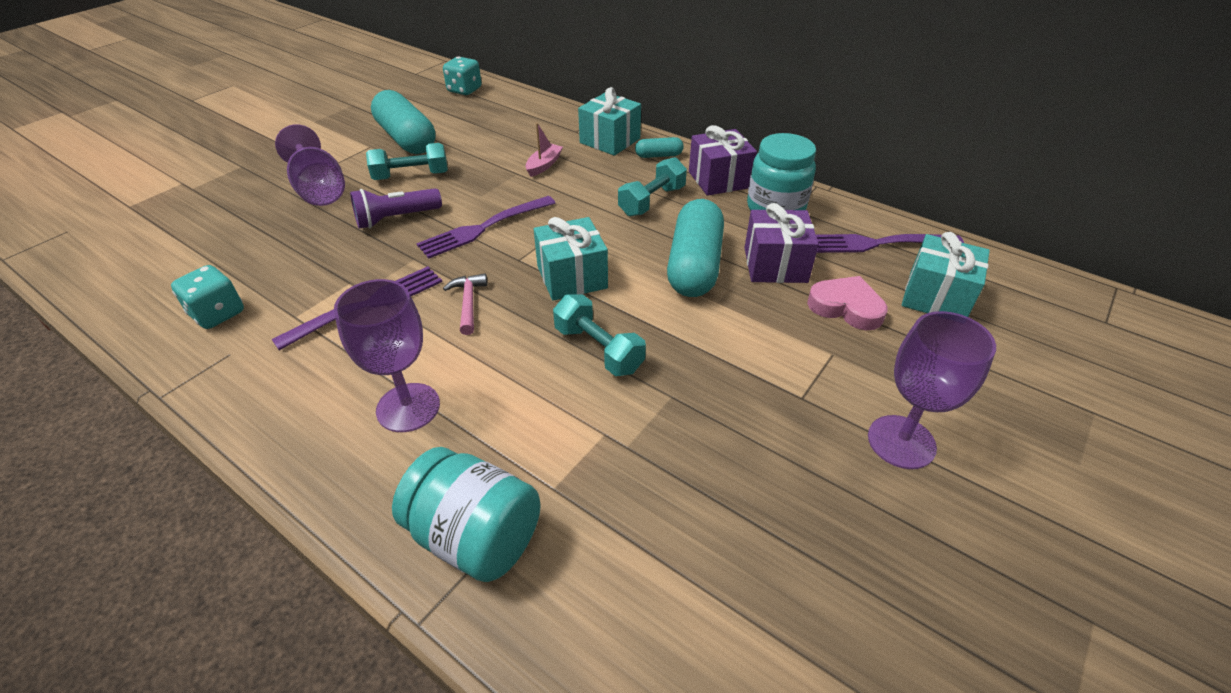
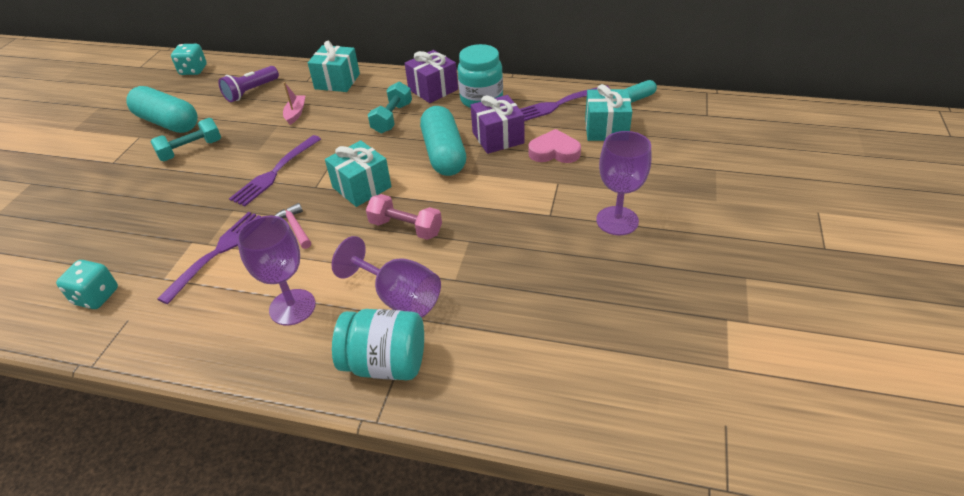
camera: 20 degrees left, 0 degrees up
(319, 190) = (118, 182): purple goblet -> purple goblet (399, 297)
(396, 218) = (199, 185): purple flashlight -> purple flashlight (251, 91)
(598, 349) = (406, 228): turquoise dumbbell -> pink dumbbell
(658, 155) = (380, 83): turquoise capsule -> turquoise capsule (638, 98)

